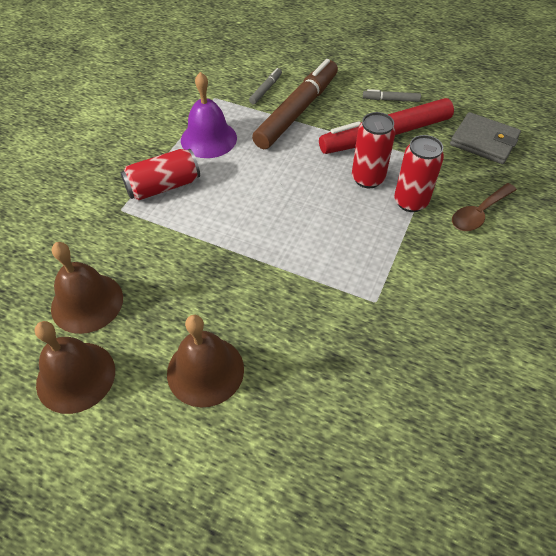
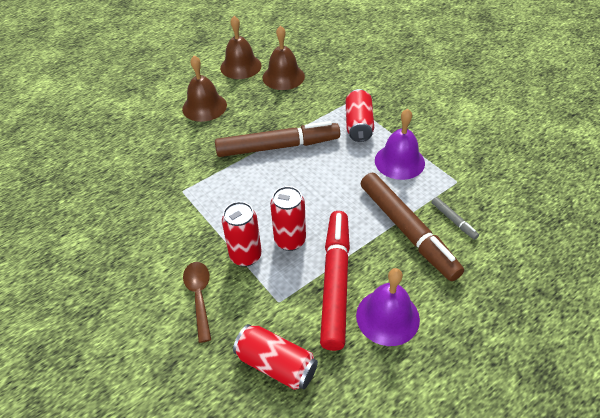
camera: 120 degrees right, 5 degrees down
(243, 243) = (278, 146): none -> brown marker
(391, 100) = (387, 317): grey marker -> purple bell
(484, 141) = (276, 364): grey wallet -> red can

